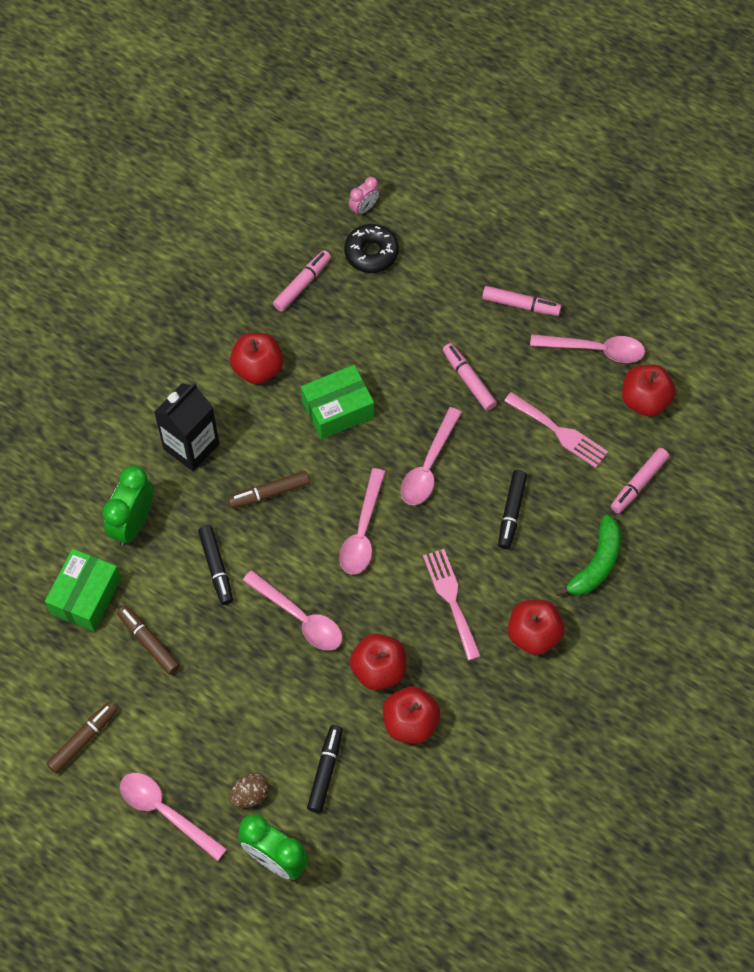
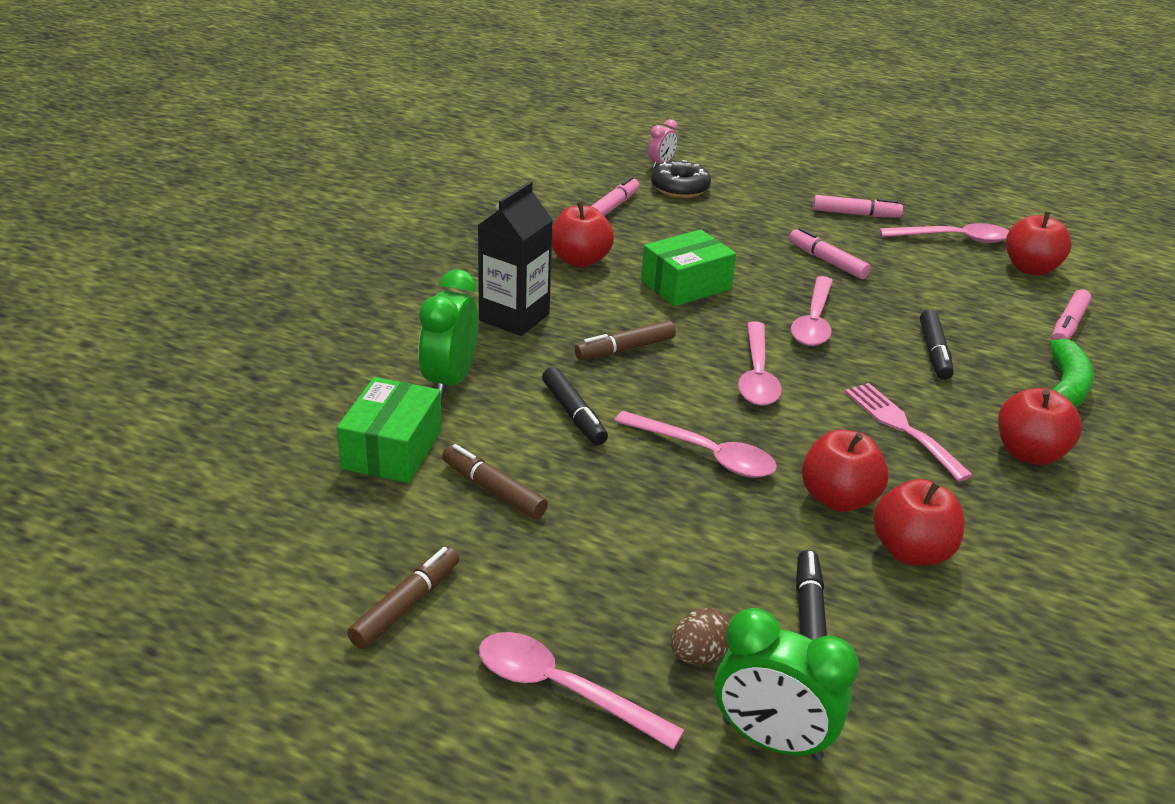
camera: 10 degrees left, 30 degrees down
(559, 432) = (951, 292): pink fork -> none

